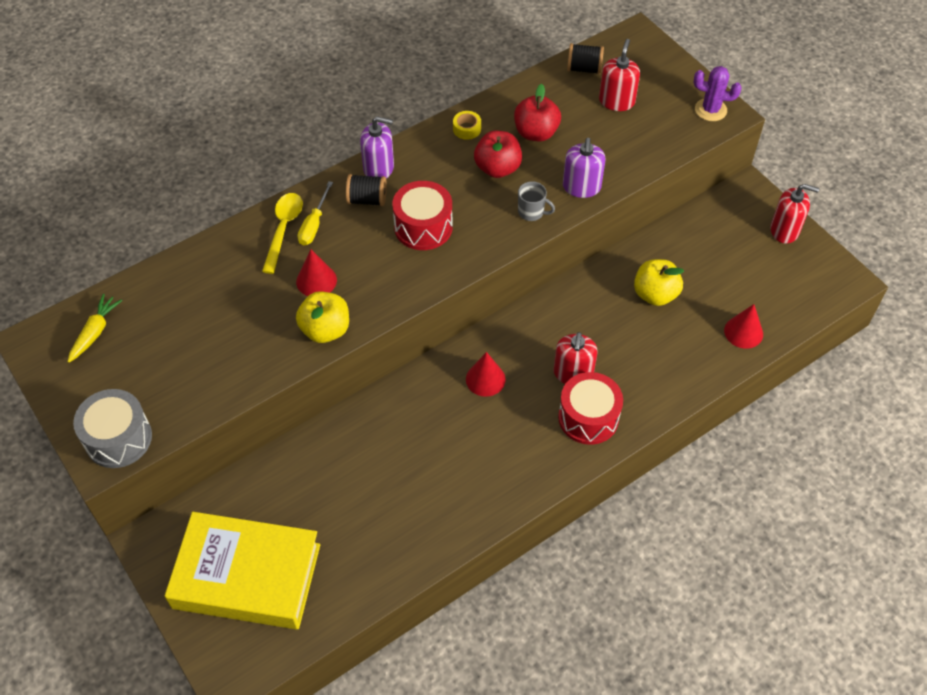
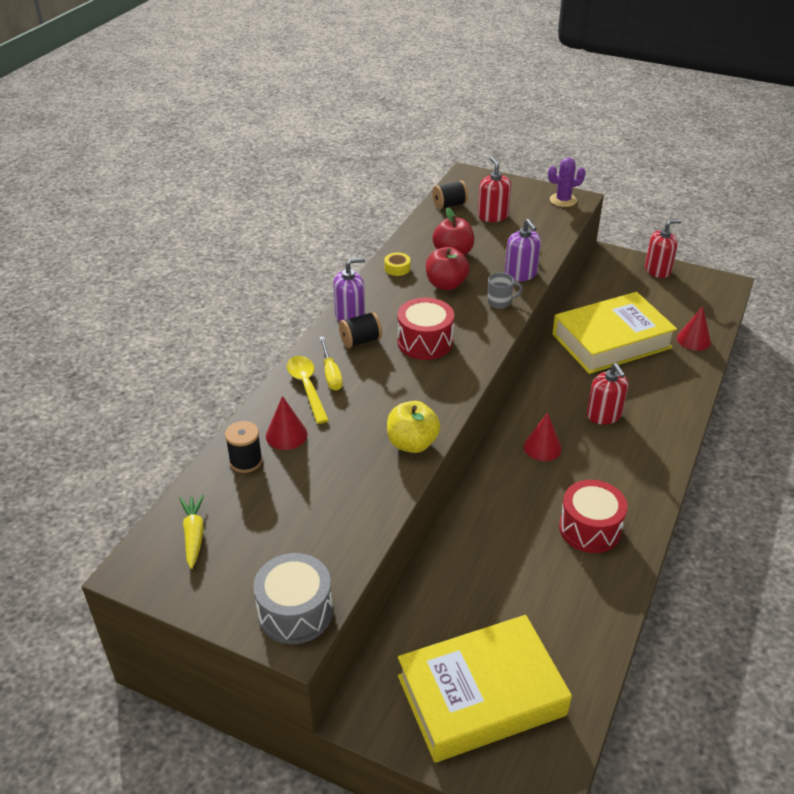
camera: 30 degrees left, 15 degrees down
(181, 282) = (246, 461): none -> black spool
(316, 280) = (370, 412): red cone -> red cone (286, 435)
(588, 418) = (644, 439): red drum -> red drum (589, 528)
(655, 294) = (611, 341): yellow apple -> yellow book

